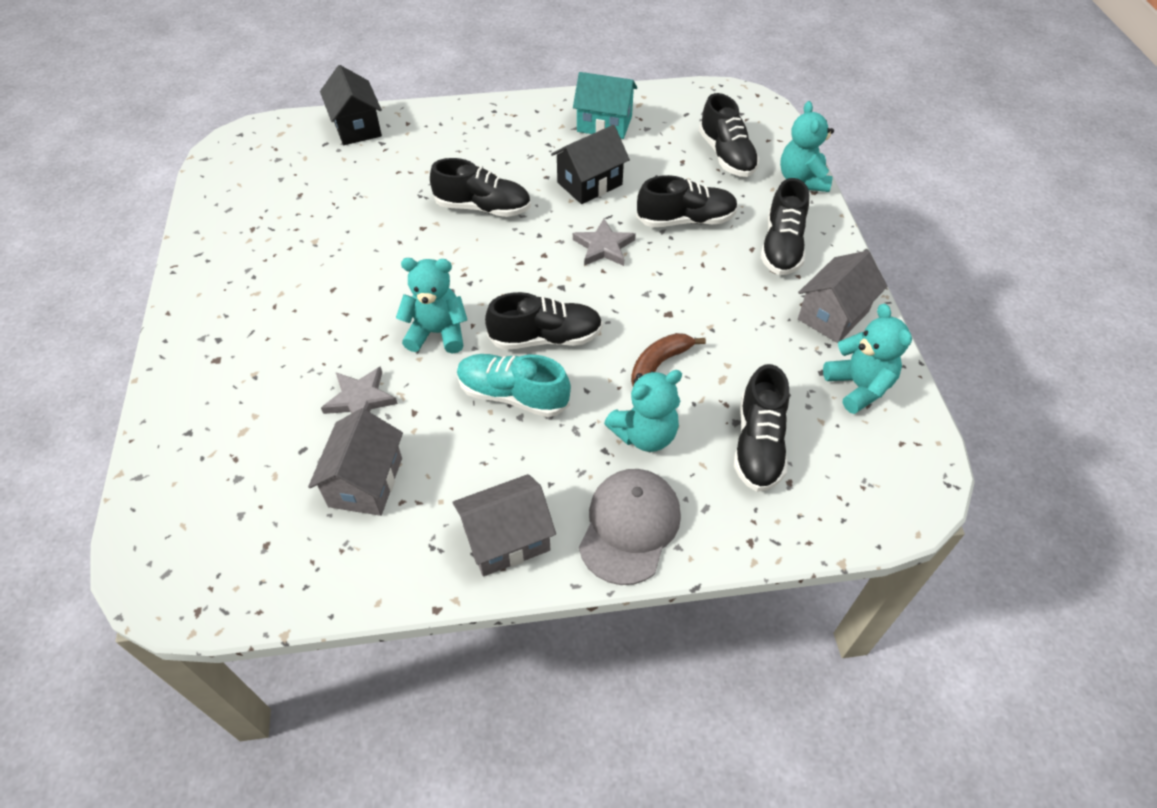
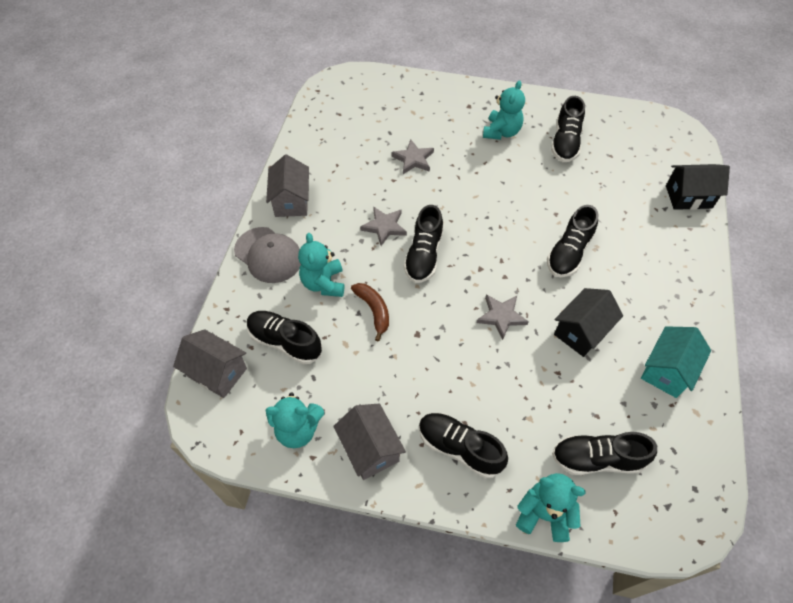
camera: 110 degrees right, 5 degrees up
(366, 482) = (356, 153): grey house -> grey house (217, 372)
(437, 333) = (451, 202): turquoise teddy bear -> turquoise teddy bear (501, 132)
(513, 395) = (384, 227): turquoise shoe -> grey star
(589, 183) = (581, 331): black house -> black house turned 60 degrees clockwise
(686, 220) = (515, 386): black shoe -> black shoe (565, 142)

